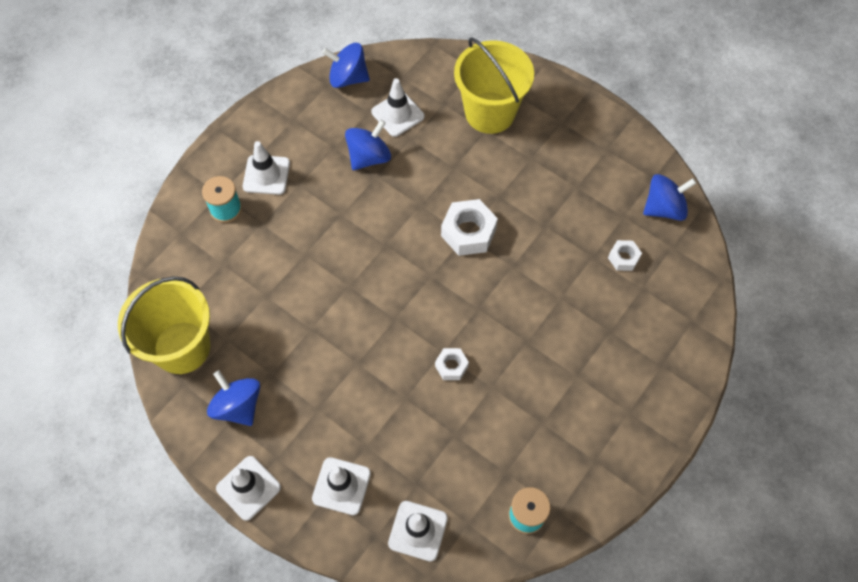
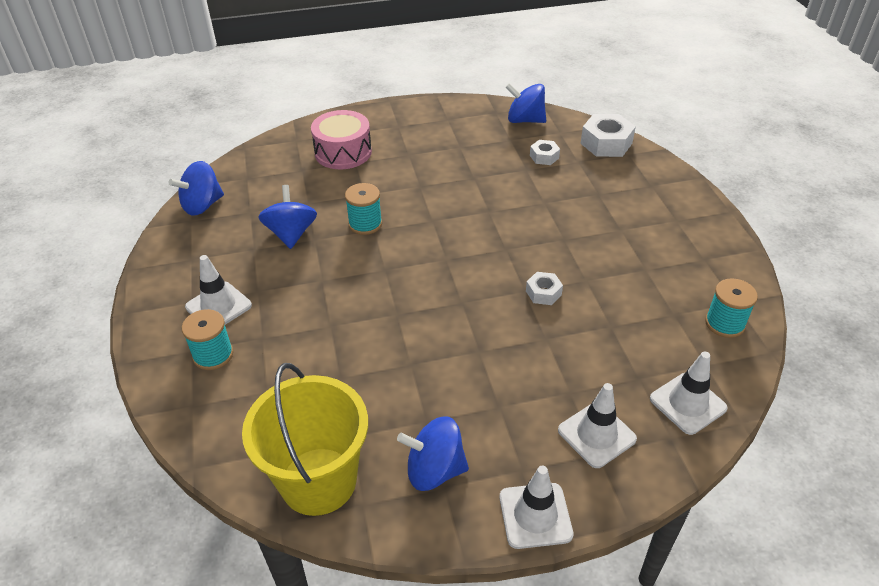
camera: 50 degrees left, 20 degrees down
(397, 114) = (276, 197): white traffic cone -> none
(421, 194) = (365, 224): none -> turquoise spool
(468, 232) = (431, 217): white nut -> white nut (606, 143)
(490, 112) = (343, 152): yellow bucket -> pink drum
(664, 208) = (525, 120): blue spinning top -> blue spinning top turned 90 degrees counterclockwise

